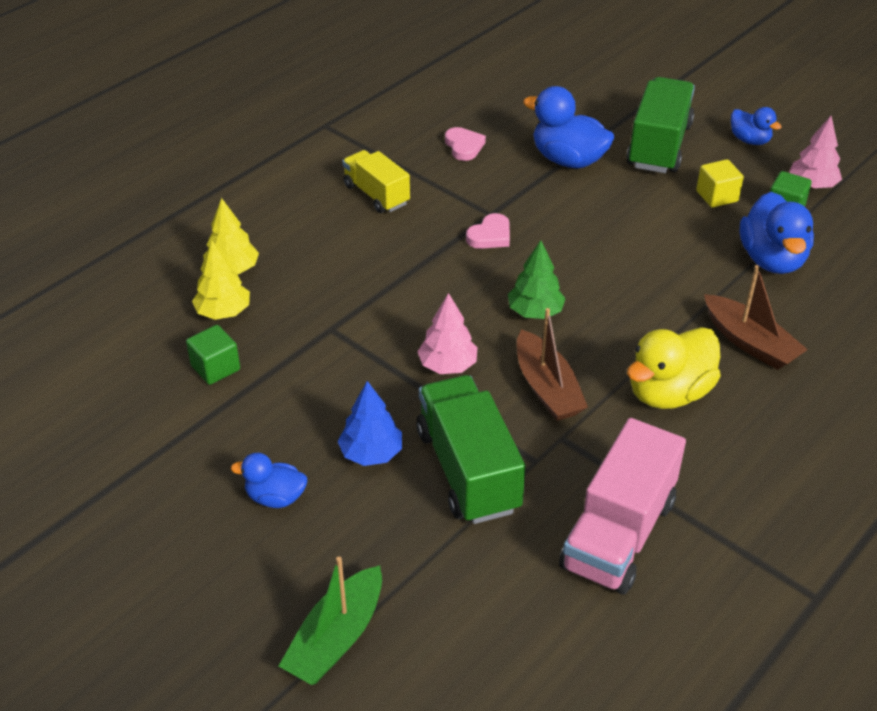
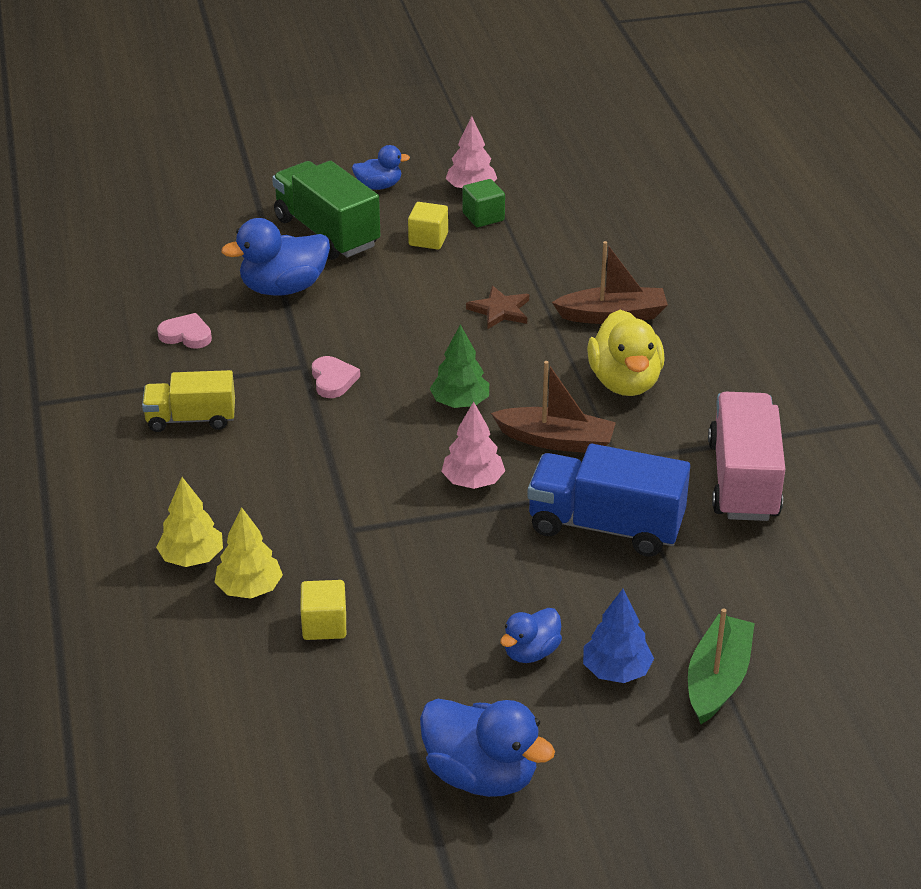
camera: 55 degrees left, 5 degrees down
(215, 368) = (324, 625): green cube -> yellow cube
(336, 638) = (717, 679): green boat -> green boat turned 135 degrees counterclockwise
(371, 453) = (533, 572): blue tree -> blue tree (616, 671)
(468, 470) = (605, 526): green truck -> blue truck
(618, 534) = (743, 480): pink truck -> pink truck turned 150 degrees counterclockwise
(676, 276) = (500, 310): none -> brown star
(772, 259) = (534, 255): blue duck -> blue duck (481, 775)

